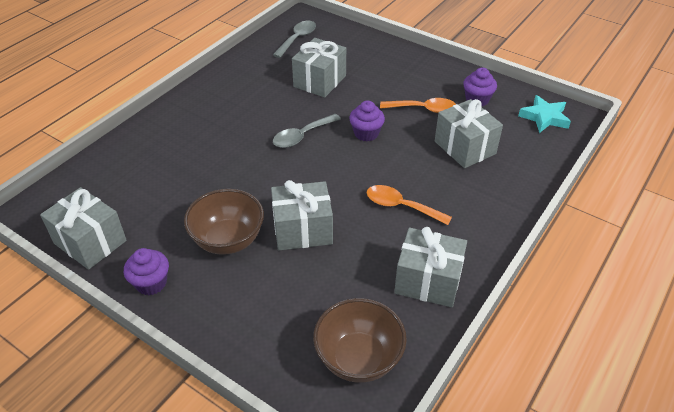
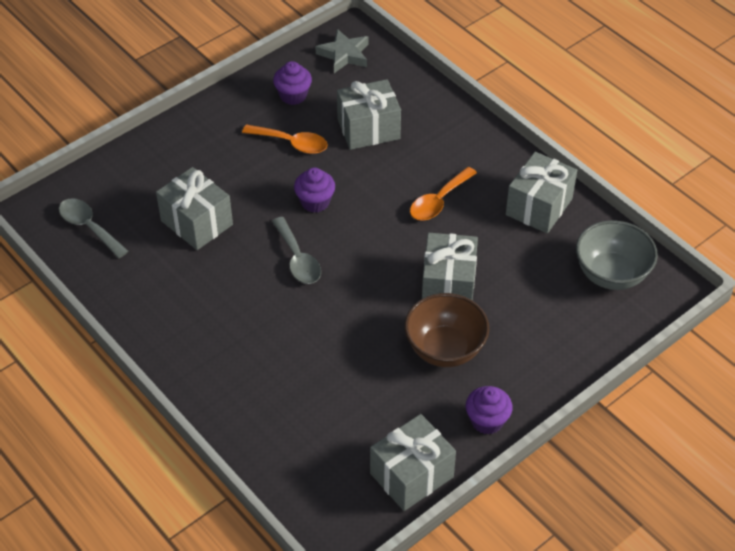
camera: 75 degrees left, 5 degrees up
(358, 358) = (611, 274): brown bowl -> grey bowl
(423, 109) = (292, 143): orange spoon -> orange spoon turned 90 degrees clockwise
(544, 117) = (344, 54): turquoise star -> grey star

